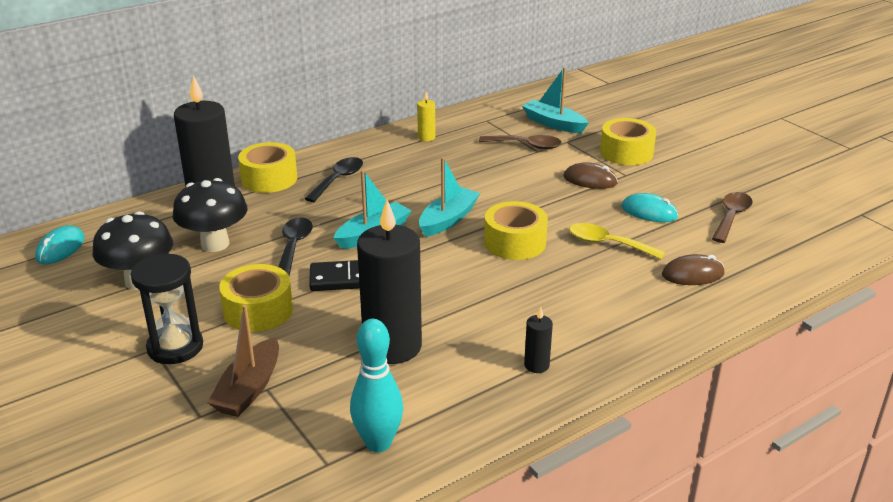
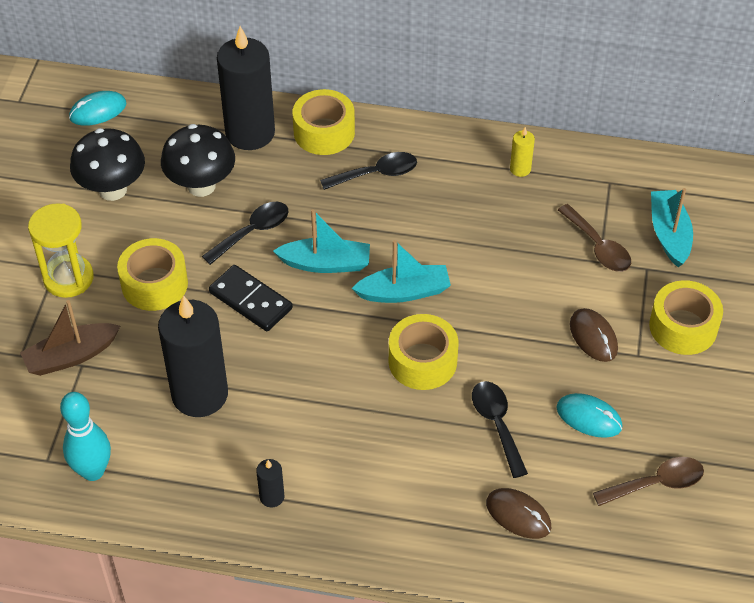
camera: 45 degrees right, 20 degrees up
(175, 347) = (68, 278): black hourglass -> yellow hourglass
(608, 244) = (497, 424): yellow spoon -> black spoon
(649, 212) = (589, 417): turquoise mouse -> turquoise mouse turned 45 degrees counterclockwise

